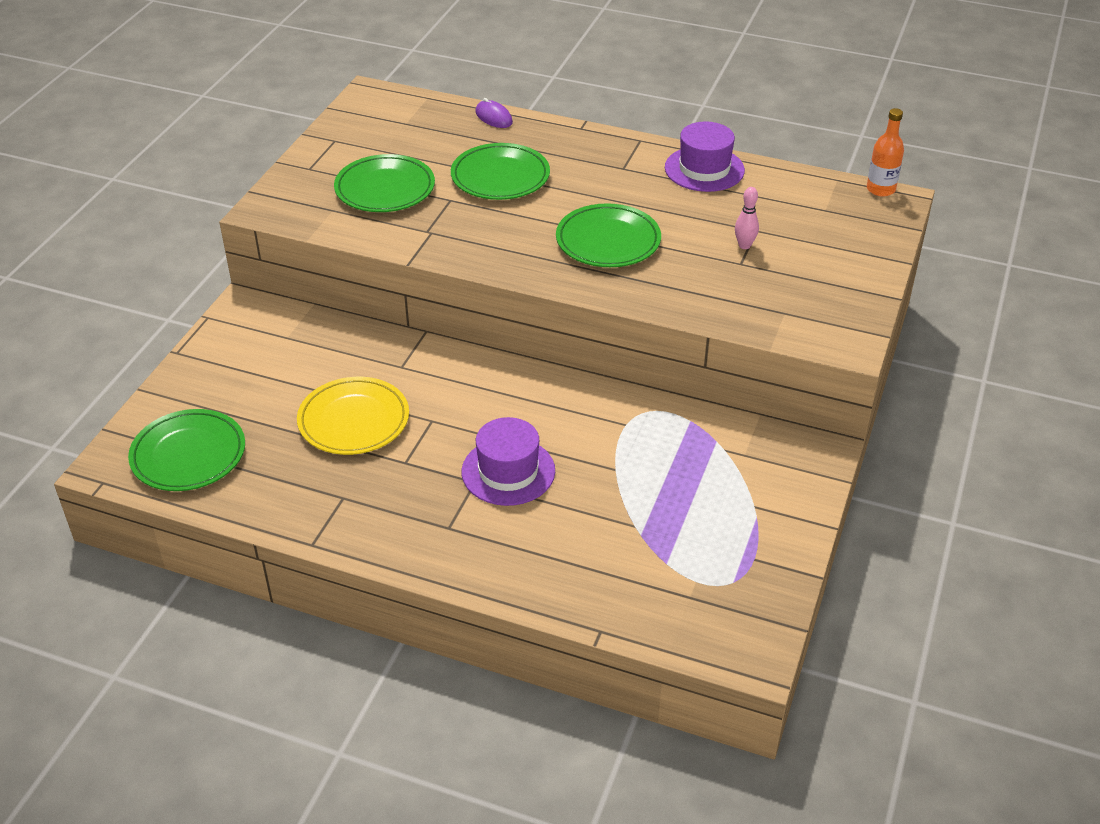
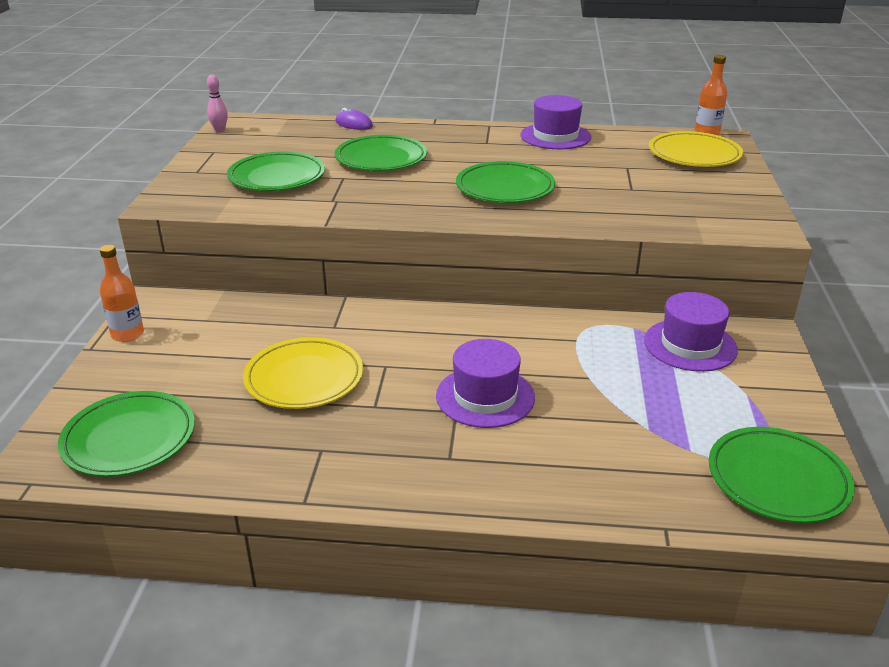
camera: 15 degrees left, 10 degrees down
(213, 341) = (127, 334): none -> orange bottle
(728, 608) = (777, 479): none -> green plate
(735, 451) = (690, 345): none -> purple hat
(744, 245) = (625, 177): pink bowling pin -> pink bowling pin (219, 130)
(843, 222) = (694, 155): none -> yellow plate

